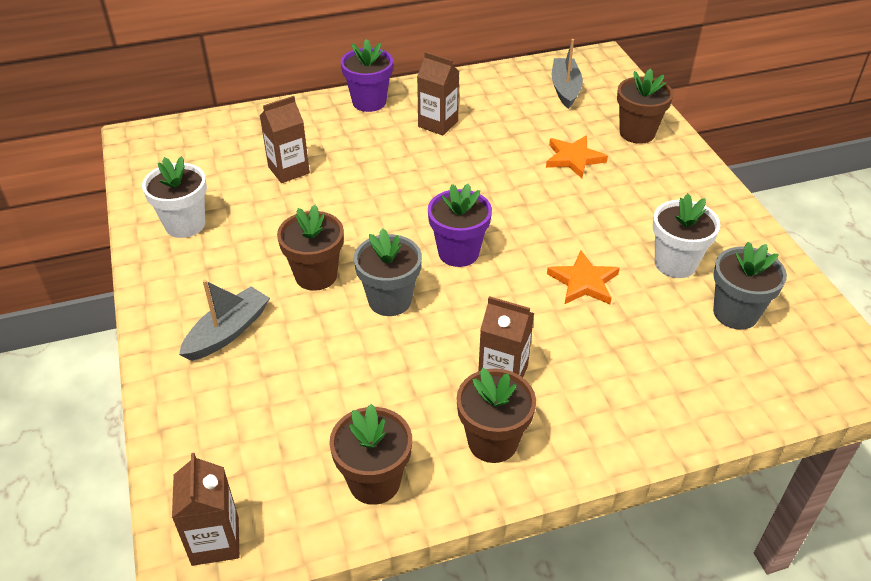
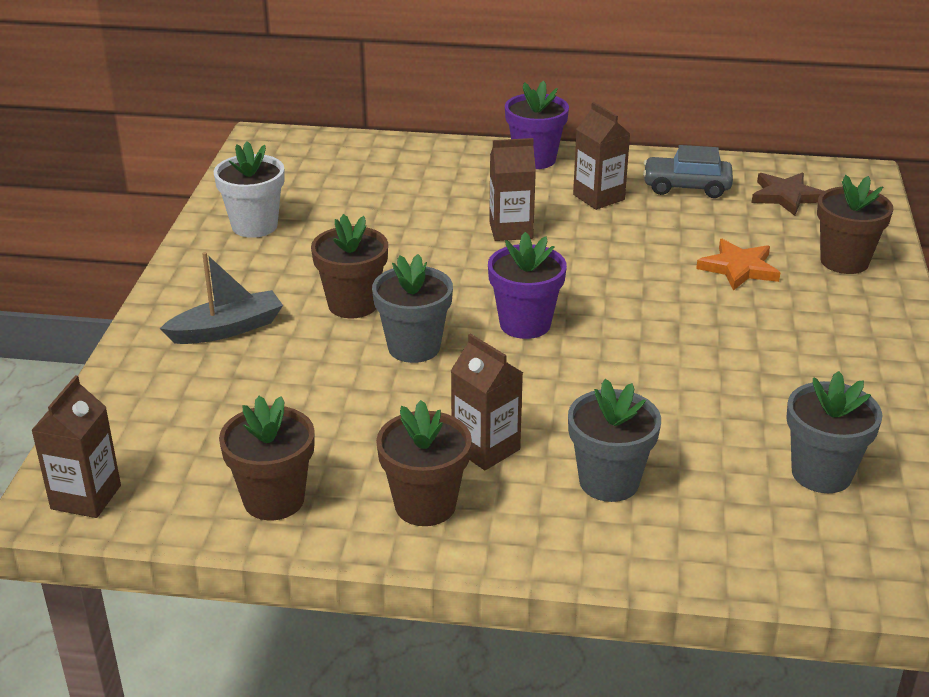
camera: 25 degrees right, 10 degrees down
(289, 170) = (397, 203): brown carton -> brown carton (511, 230)
(493, 98) = (686, 187): none -> grey car
(565, 89) = (786, 196): grey boat -> brown star
(583, 282) = (651, 390): orange star -> none
(606, 371) = (609, 482): none -> grey flower pot
(675, 263) = (783, 403): white flower pot -> none

